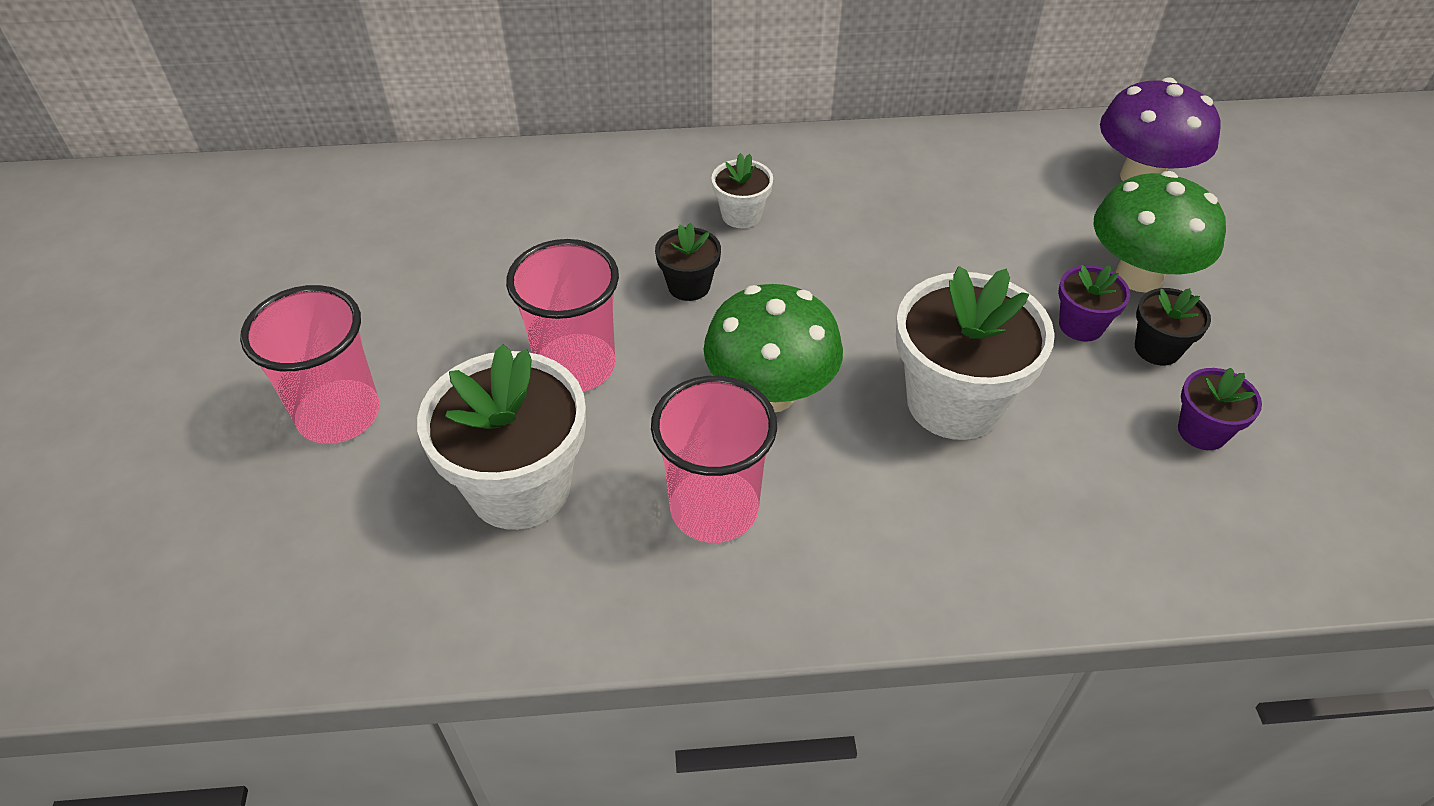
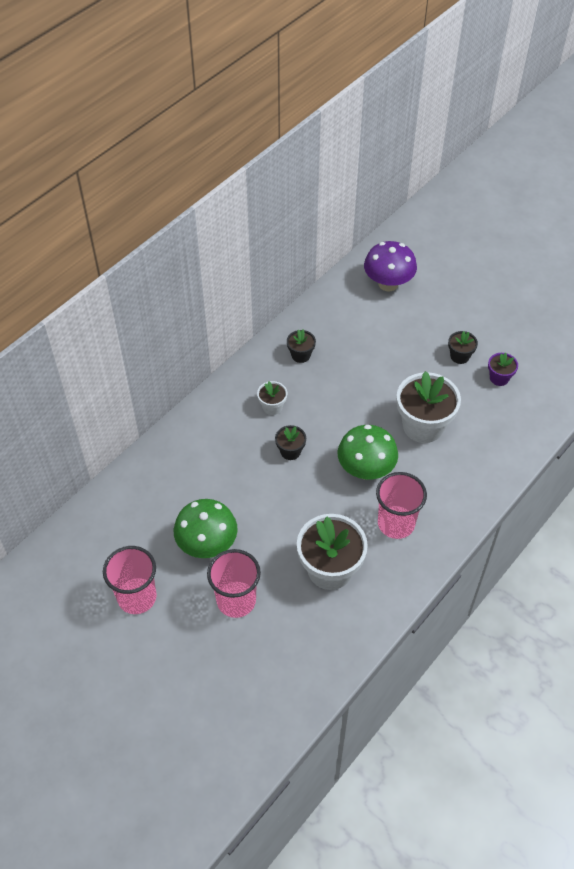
camera: 45 degrees left, 5 degrees up
(576, 366) = (292, 514): pink cup -> pink cup (137, 597)
(872, 181) = (301, 355): none -> black flower pot
(1081, 325) = (430, 365): purple flower pot -> none
(1139, 276) = (427, 330): green mushroom -> green mushroom (207, 545)

